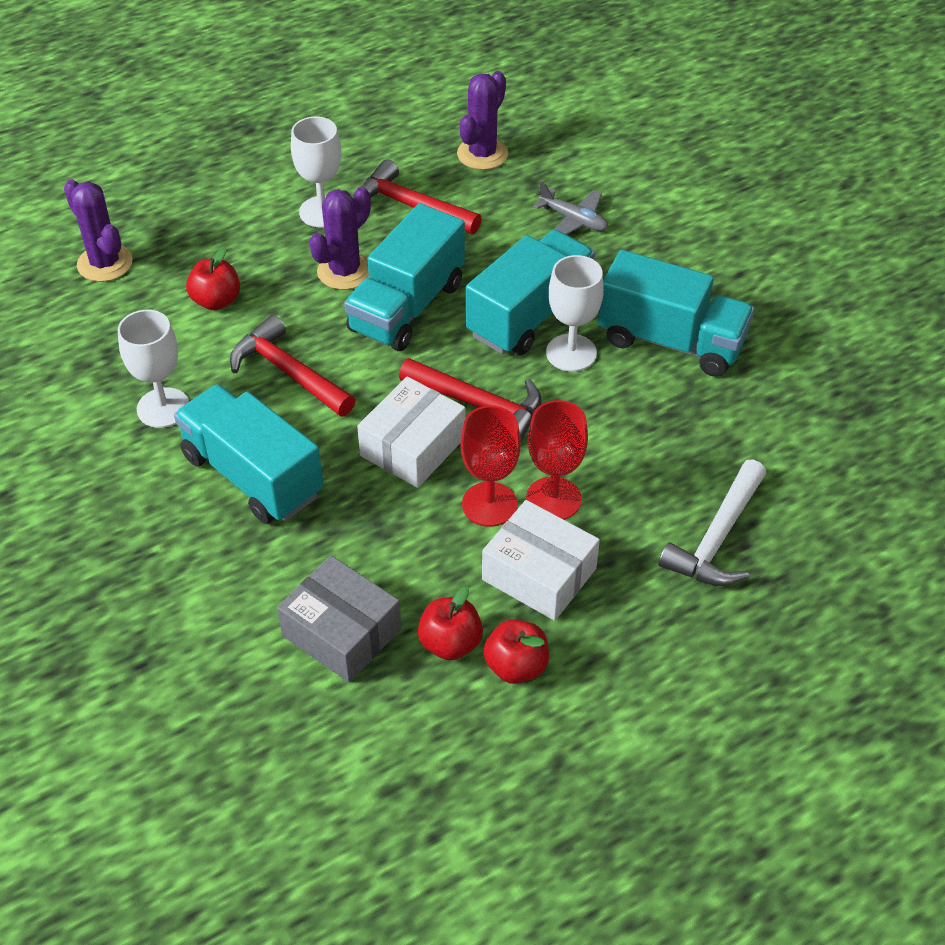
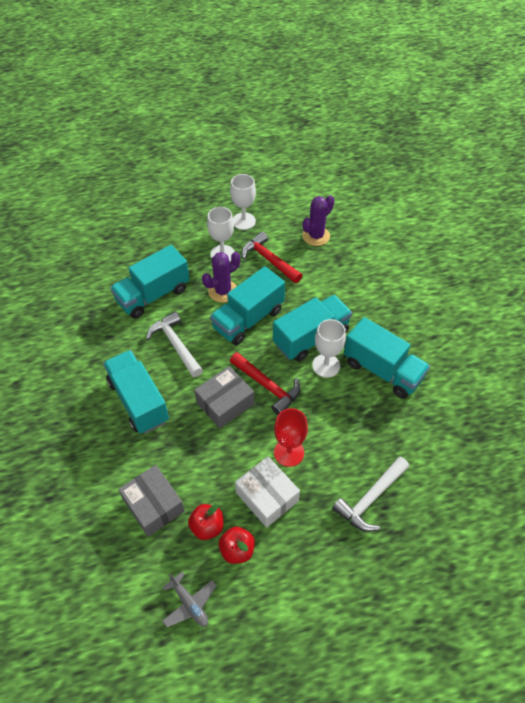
camera: 15 degrees right, 5 degrees up
(105, 263) = (105, 262): purple cactus -> none
(163, 408) = (107, 351): white goblet -> white goblet (243, 221)
(216, 301) = (153, 295): red apple -> turquoise truck
(289, 372) = (176, 345): red hammer -> white hammer
(413, 446) = (225, 403): white box -> grey box
(489, 504) = (254, 447): red goblet -> none
(573, 220) = (352, 285): grey plane -> grey plane (189, 603)

